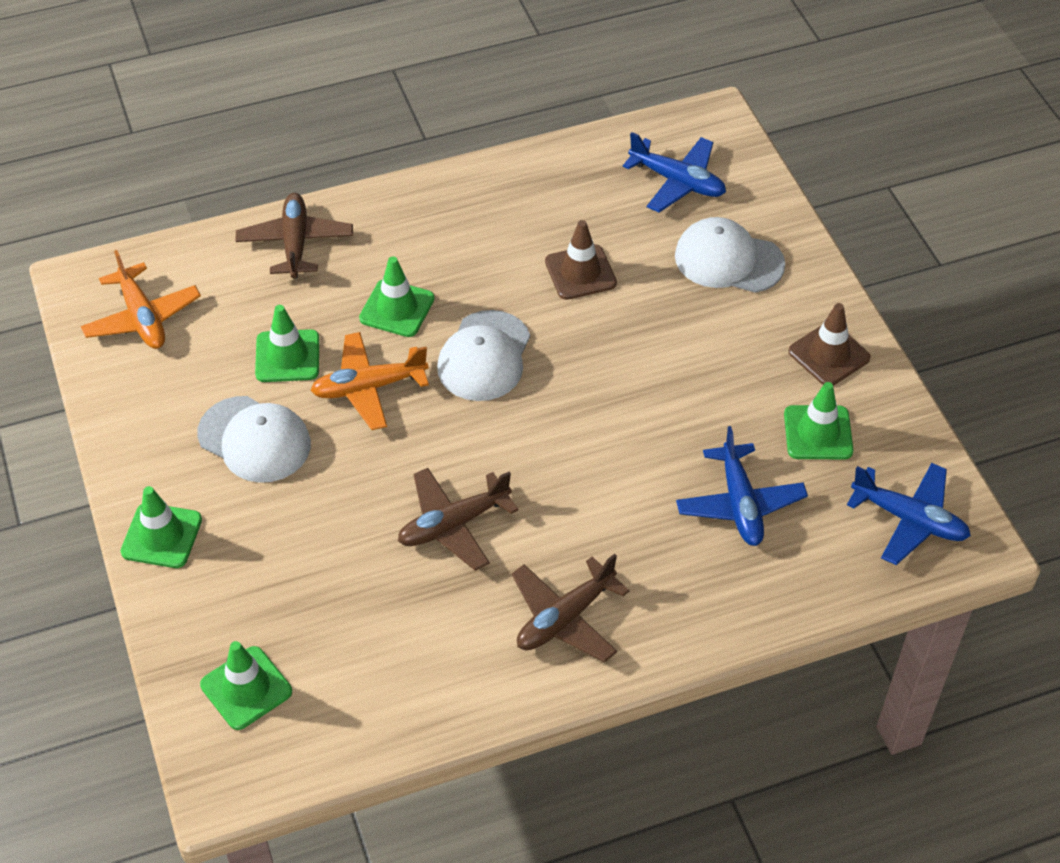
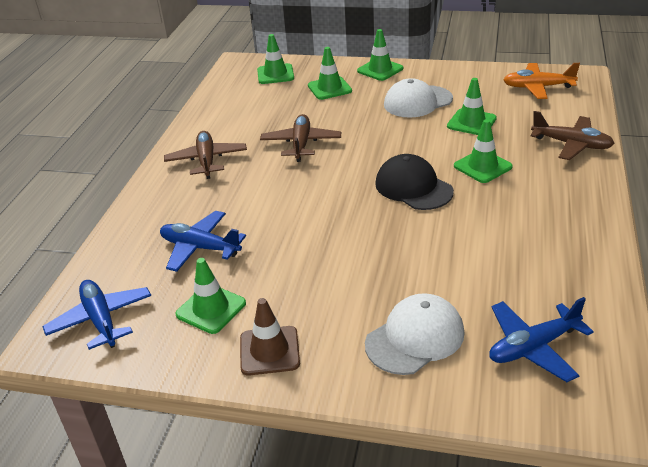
camera: 125 degrees right, 15 degrees down
(263, 576) = (329, 88): none -> green traffic cone
(368, 387) = (424, 142): orange plane -> none
(484, 356) = (413, 187): white cap -> black cap
(580, 272) = (459, 252): brown traffic cone -> none
(909, 519) = (101, 320): blue plane -> blue plane turned 90 degrees clockwise

